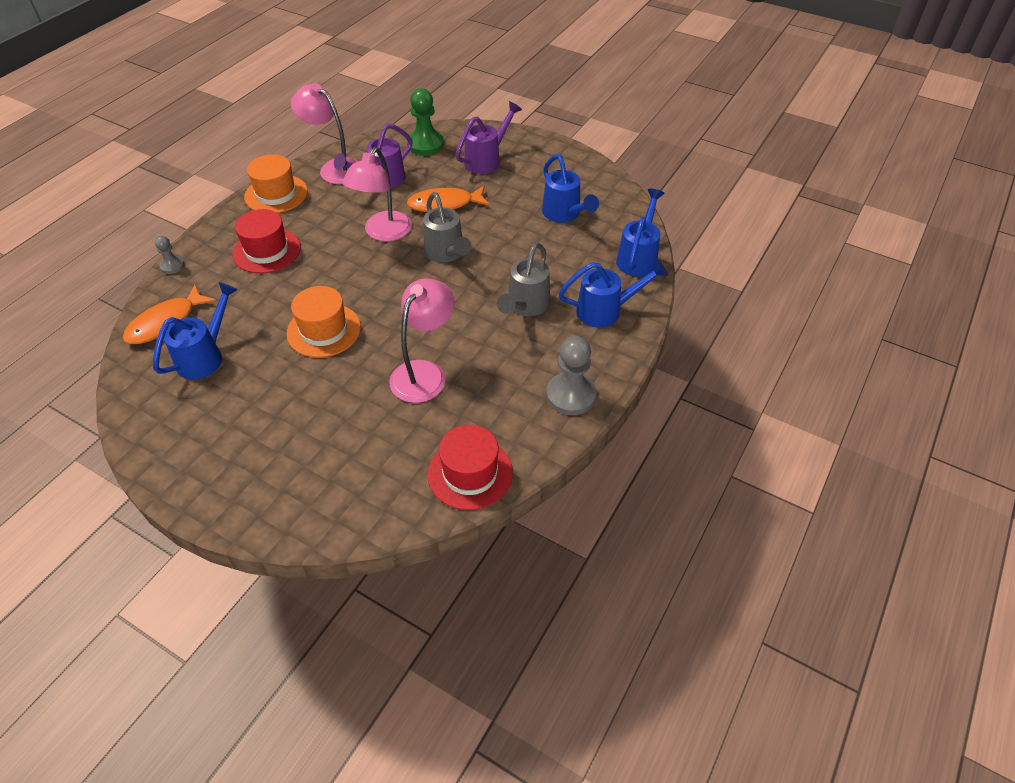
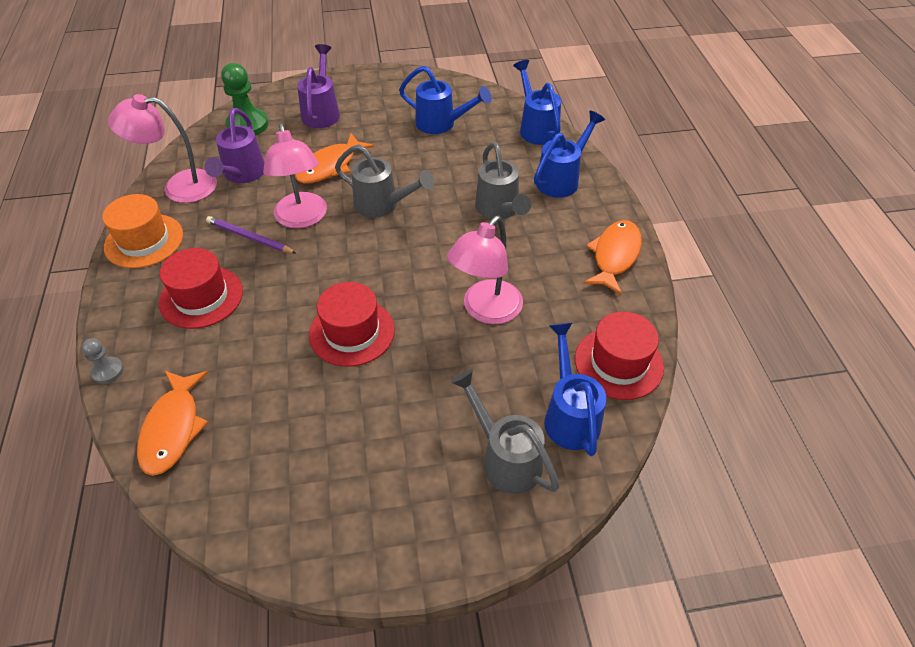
camera: 40 degrees left, 0 degrees up
(205, 356) = (260, 430): blue watering can -> blue watering can (569, 414)
(316, 477) = (505, 457): none -> grey watering can
(324, 330) = (352, 332): orange hat -> red hat
(337, 227) = (249, 237): none -> purple pencil
(424, 373) = (485, 310): pink lamp -> pink lamp turned 135 degrees counterclockwise
(570, 395) = (614, 256): grey pawn -> orange fish

